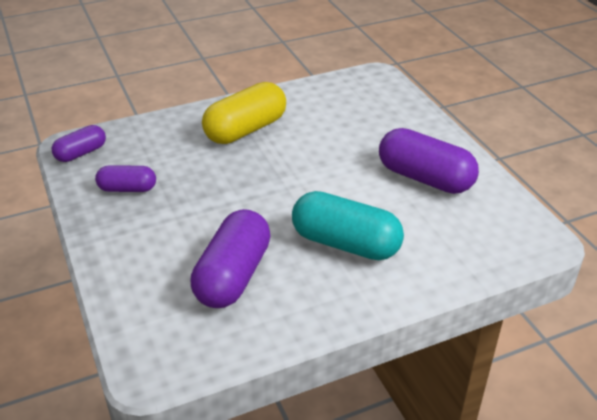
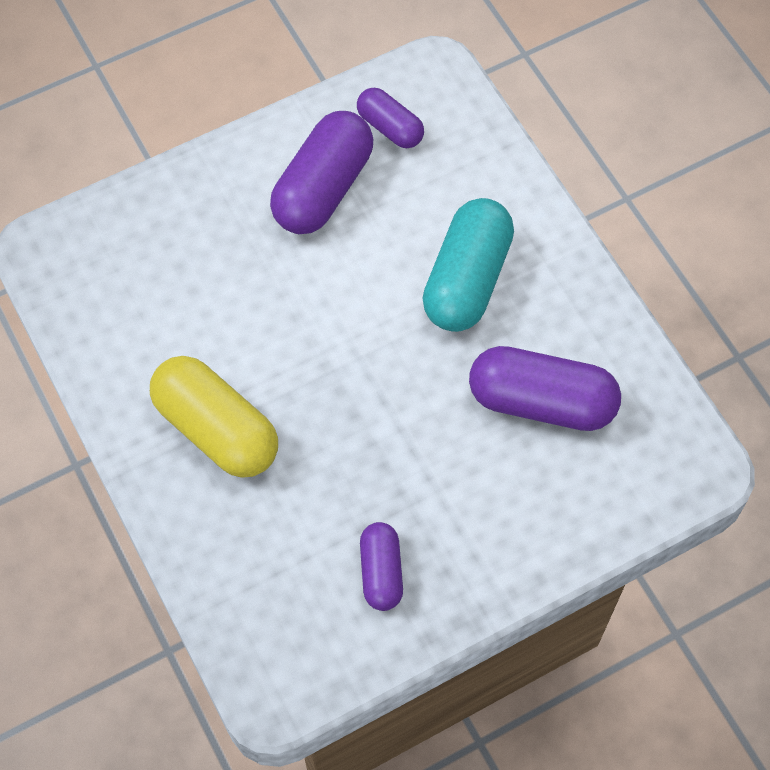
camera: 95 degrees left, 25 degrees up
(81, 153) = (296, 668): purple capsule -> purple capsule (390, 127)

